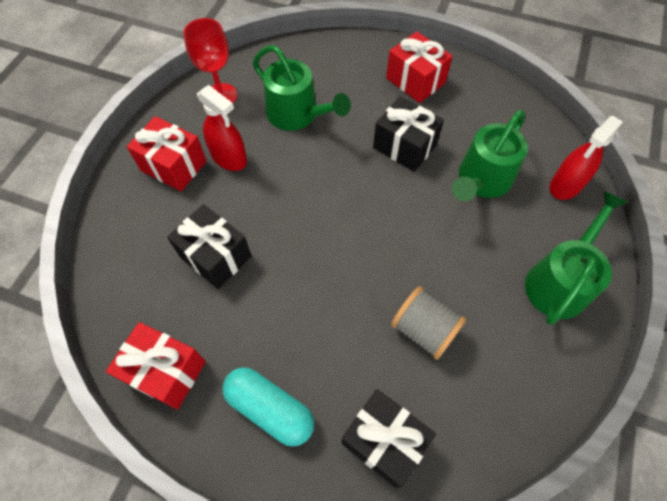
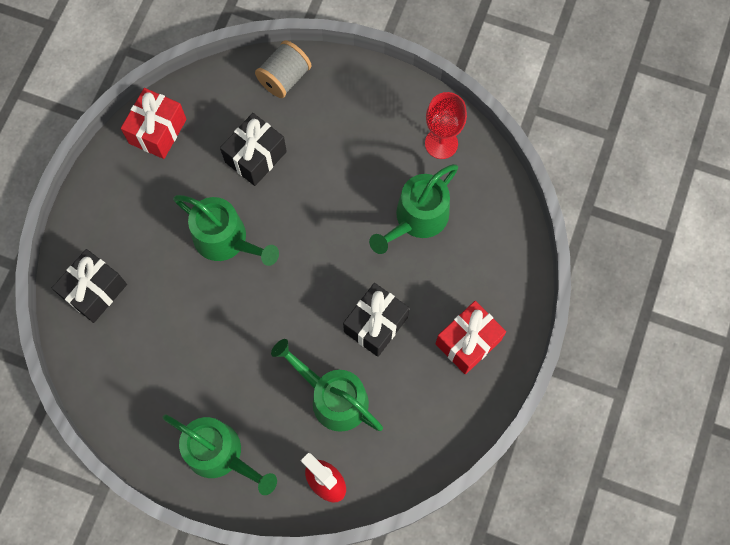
camera: 90 degrees right, 10 degrees up
(174, 166) = (352, 111): red gift -> none
(229, 158) = (361, 158): red spray bottle -> none
(270, 409) = (124, 208): turquoise capsule -> none
(315, 284) = (226, 240): none -> green watering can
(424, 330) = (180, 328): grey spool -> grey spool (284, 78)

